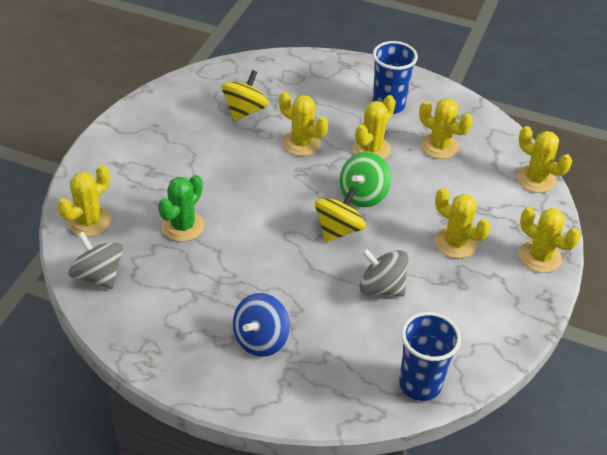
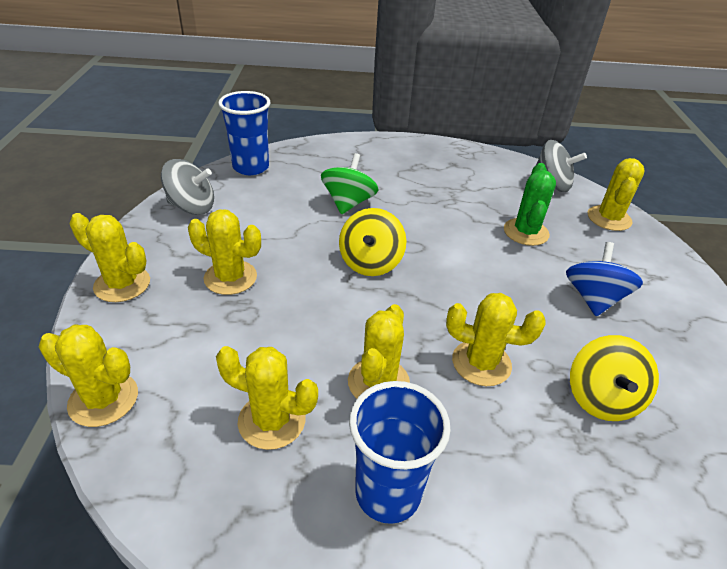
camera: 160 degrees right, 5 degrees down
(261, 339) = (390, 171): blue spinning top -> blue spinning top (593, 298)
(363, 195) = (360, 308): green spinning top -> green spinning top (348, 203)
(381, 287) = (303, 221): grey spinning top -> grey spinning top (192, 207)

